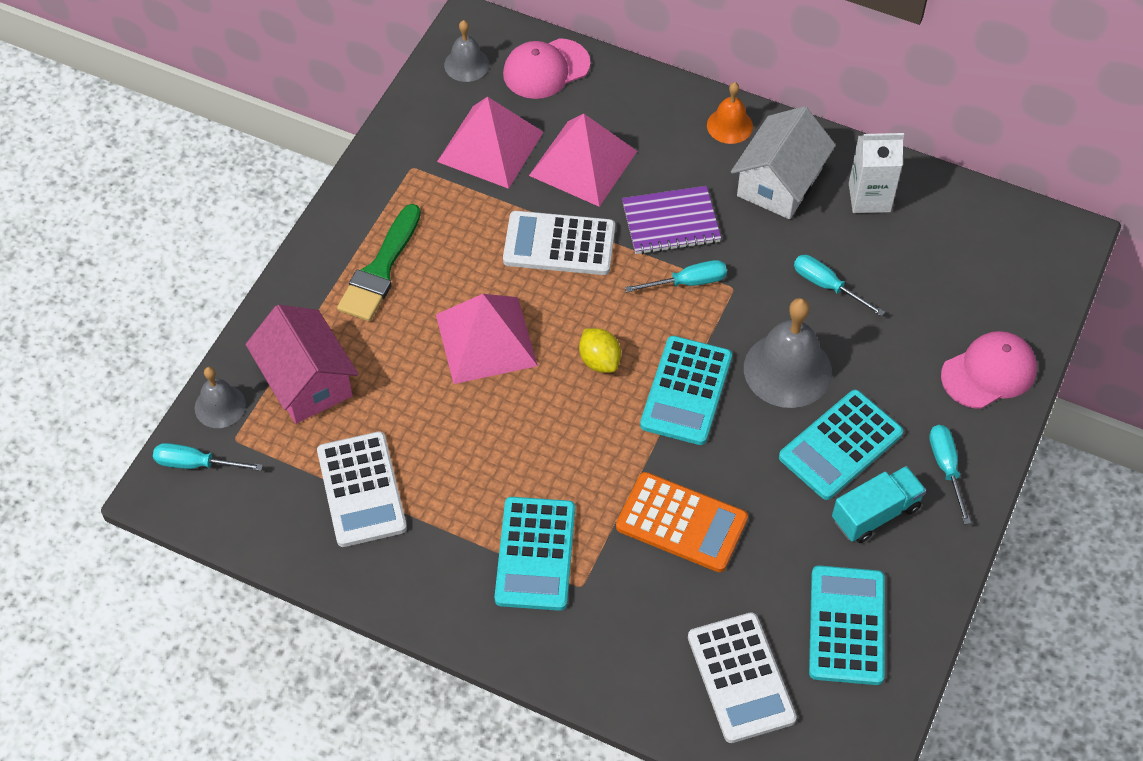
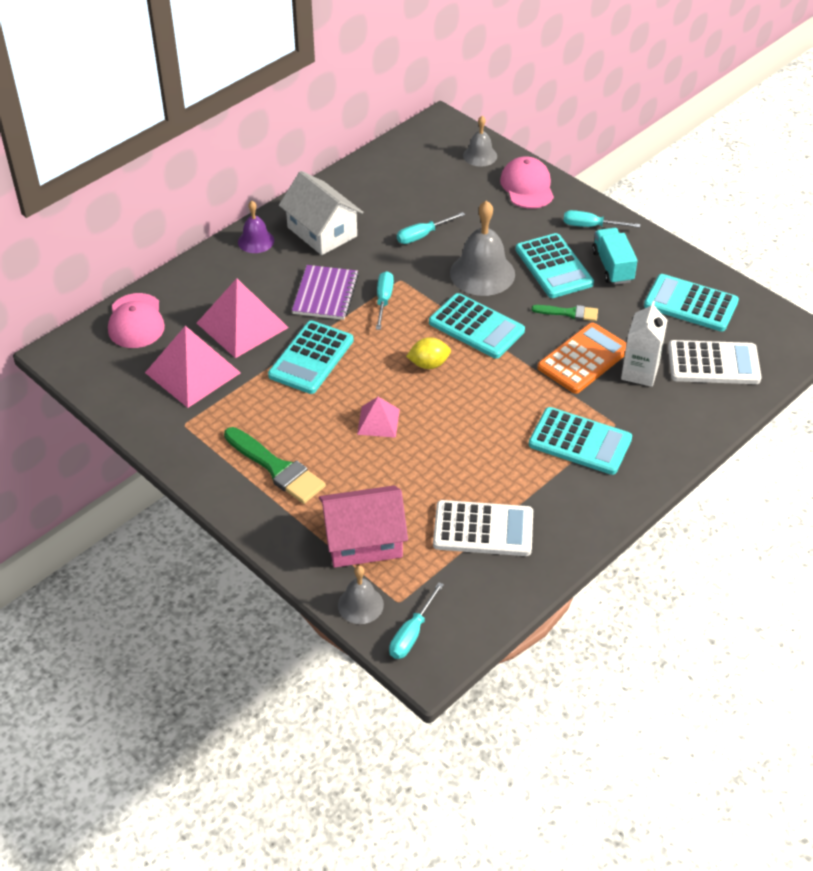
camera: 70 degrees left, 10 degrees down
(466, 64) = (99, 365): grey bell -> grey bell (480, 156)
(486, 340) = (378, 421): pink pyramid -> pink pyramid, size x0.55
(559, 244) = (311, 358): white calculator -> turquoise calculator
(729, 125) = (256, 241): orange bell -> purple bell
(759, 485) = (569, 313): none -> green brush
(869, 197) = (360, 195): white carton -> white carton (639, 372)

